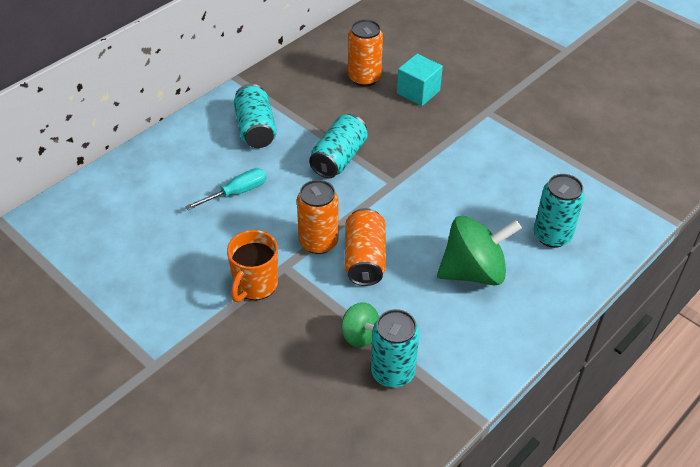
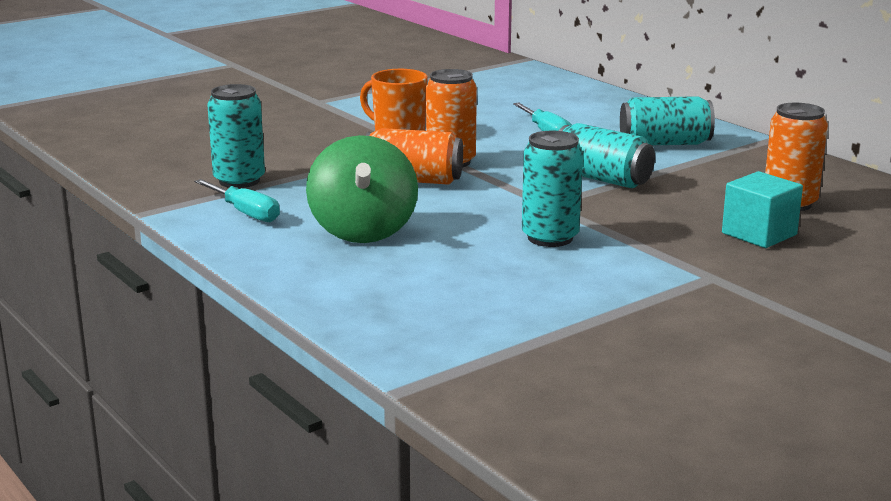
camera: 100 degrees right, 25 degrees down
(360, 335) = (300, 171): green spinning top -> none
(461, 349) = (246, 213): none -> turquoise screwdriver
(552, 236) = (406, 286): turquoise can -> turquoise can (550, 238)

